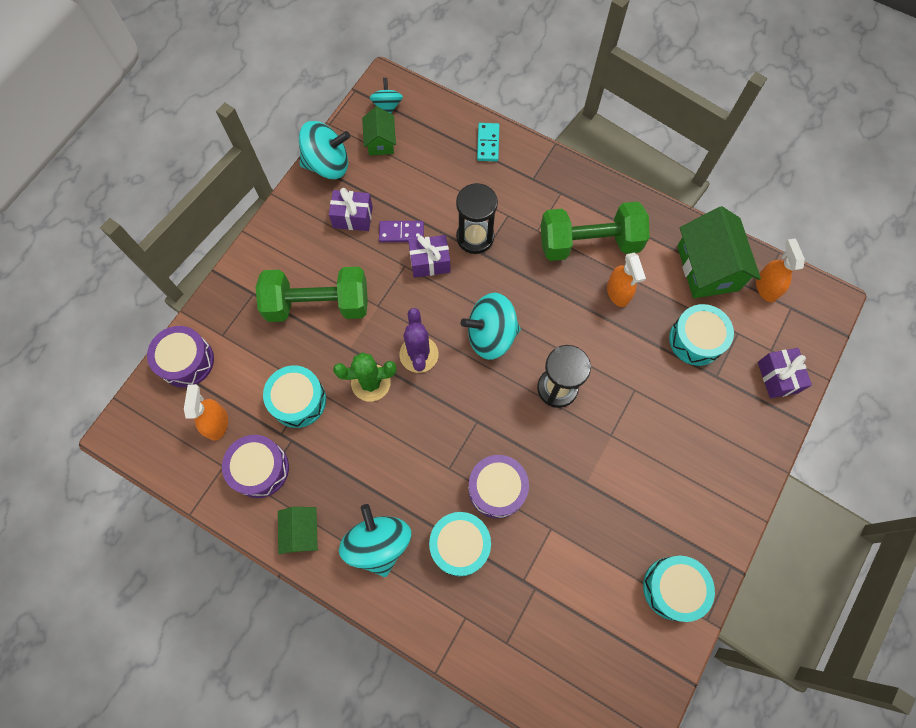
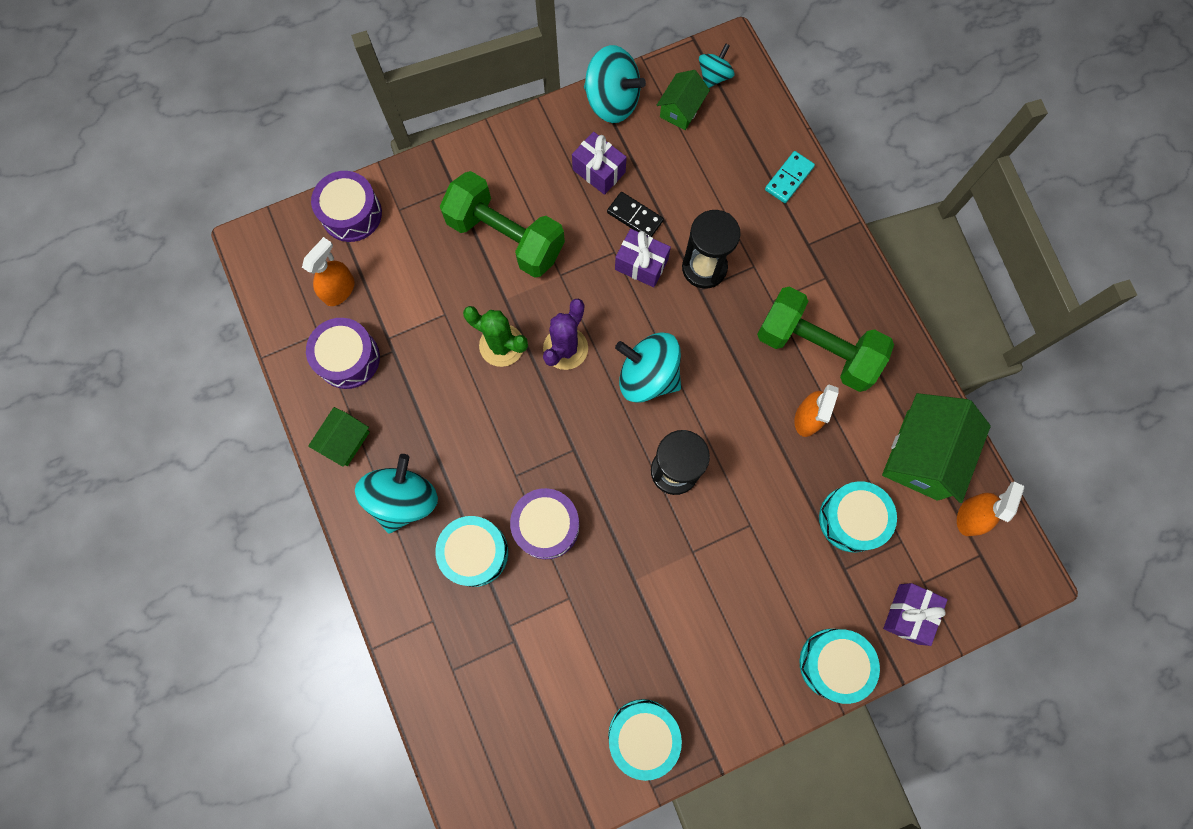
camera: 35 degrees right, 5 degrees up
(298, 400) = (424, 317): turquoise drum -> turquoise drum (833, 663)
(401, 233) = (635, 217): purple domino -> black domino

